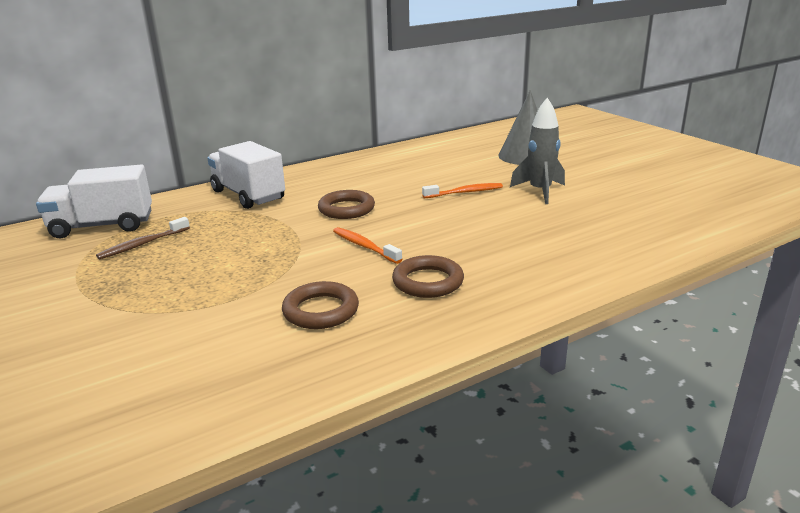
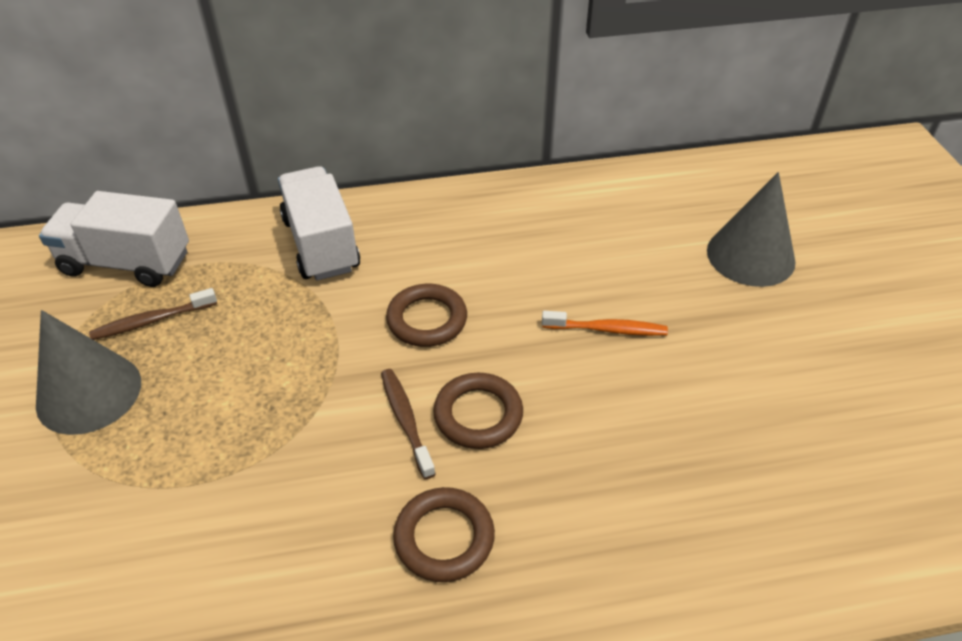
camera: 20 degrees right, 20 degrees up
(114, 281) = (89, 393): none -> grey cone
(321, 310) = (283, 551): brown ring -> brown ring (478, 414)
(364, 246) = (406, 420): orange toothbrush -> brown toothbrush
(540, 191) = (719, 363): grey rocket -> none

